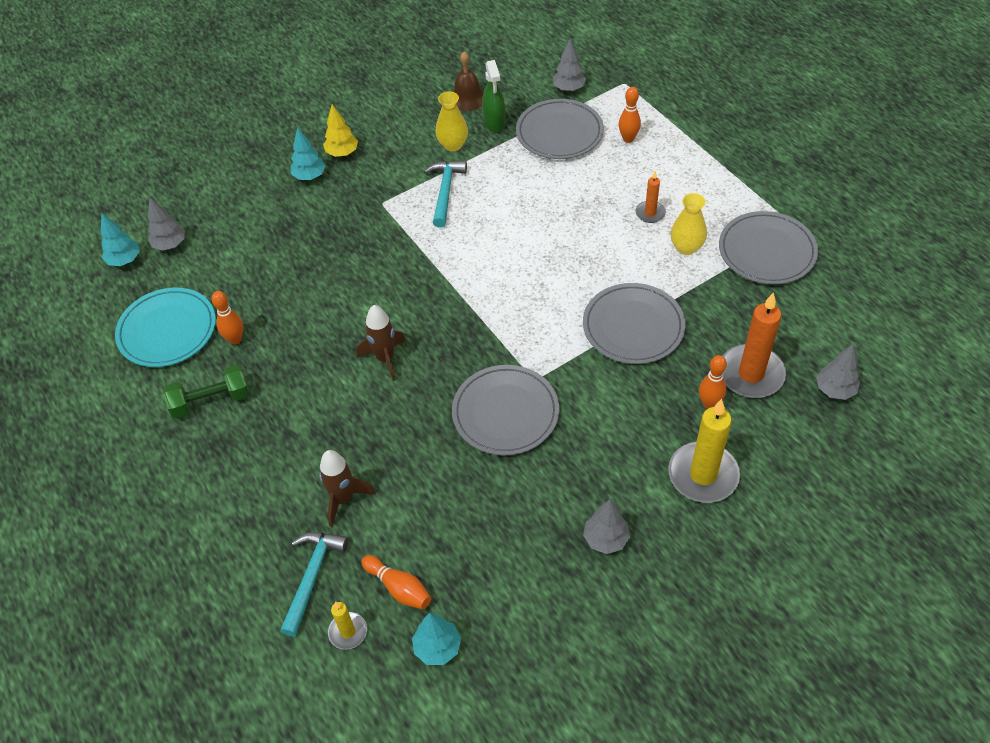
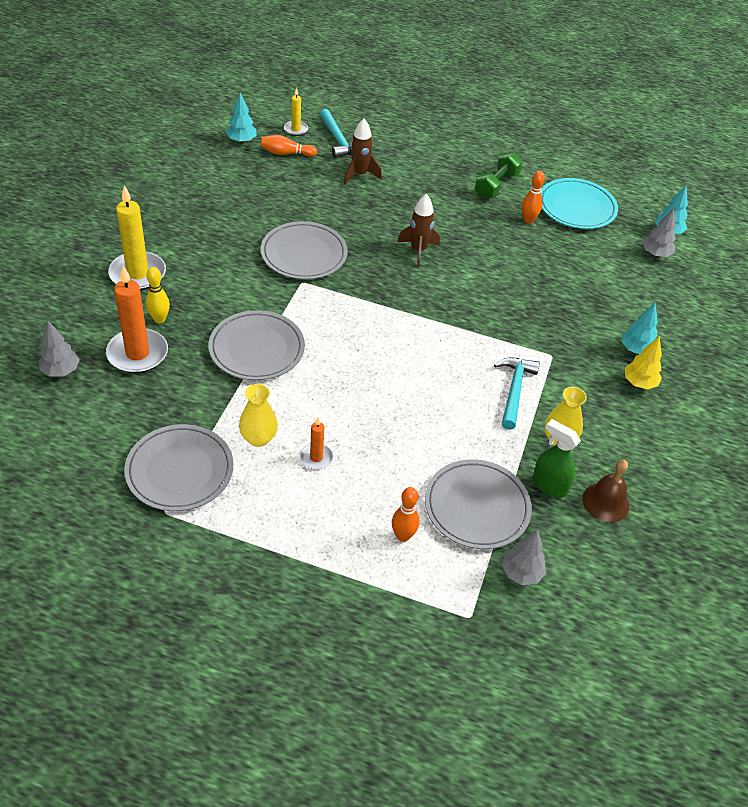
camera: 135 degrees right, 5 degrees down
(445, 191) = (514, 390): turquoise hammer -> turquoise hammer turned 135 degrees counterclockwise
(605, 539) = (181, 217): grey tree -> none
(709, 403) = (159, 319): orange bowling pin -> yellow bowling pin

